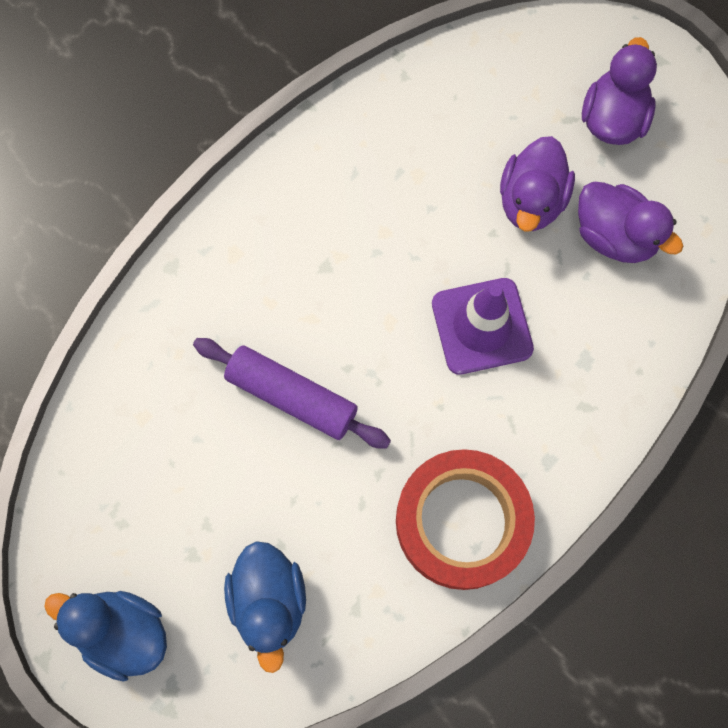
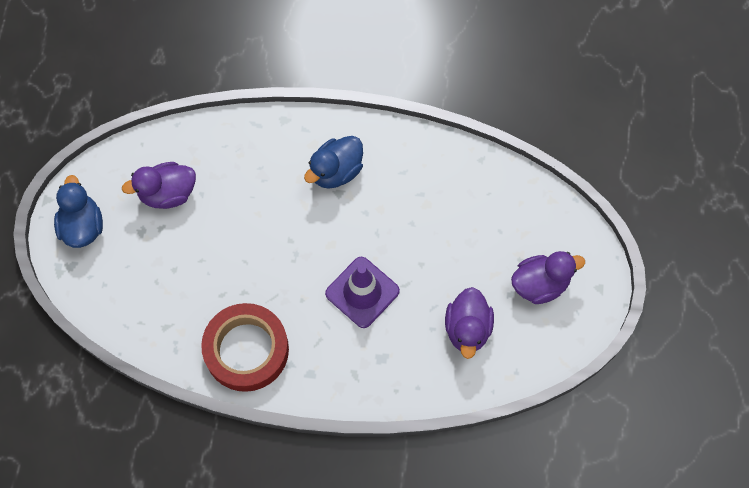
camera: 55 degrees right, 5 degrees down
(269, 602) = (142, 283): blue duck -> blue duck (336, 171)
(292, 397) = (255, 224): purple rolling pin -> none
(531, 201) = (455, 272): purple duck -> purple duck (168, 193)

